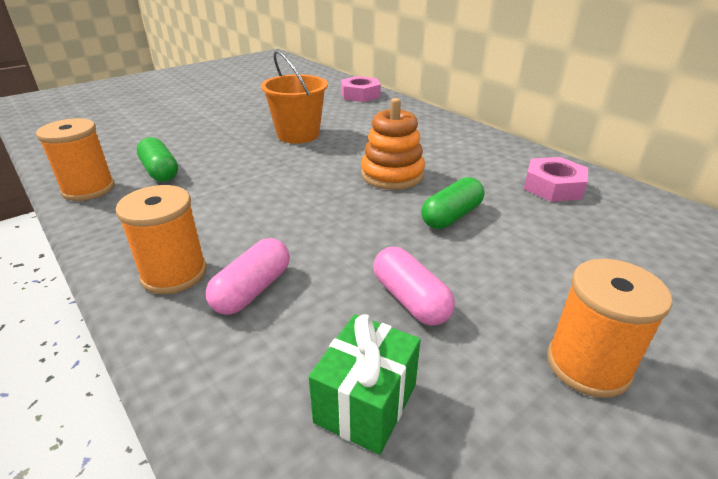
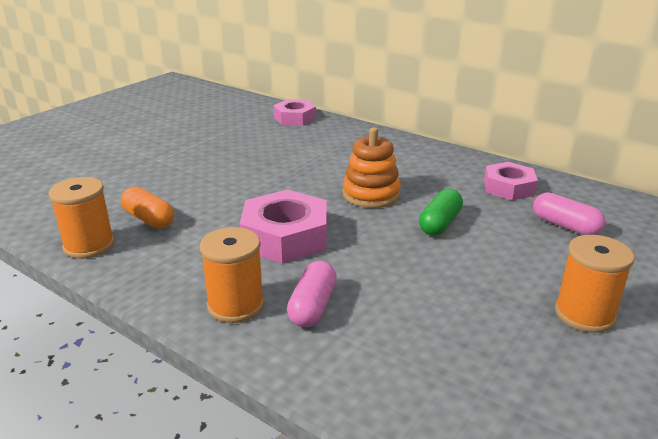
camera: 15 degrees left, 5 degrees down
(160, 171) = (149, 219): green capsule -> orange capsule
(276, 207) = (285, 237): none -> pink nut
(298, 135) = (260, 166): orange bucket -> none
(366, 403) = (448, 366): green gift -> none
(410, 299) = (442, 292): pink capsule -> pink capsule (565, 226)

